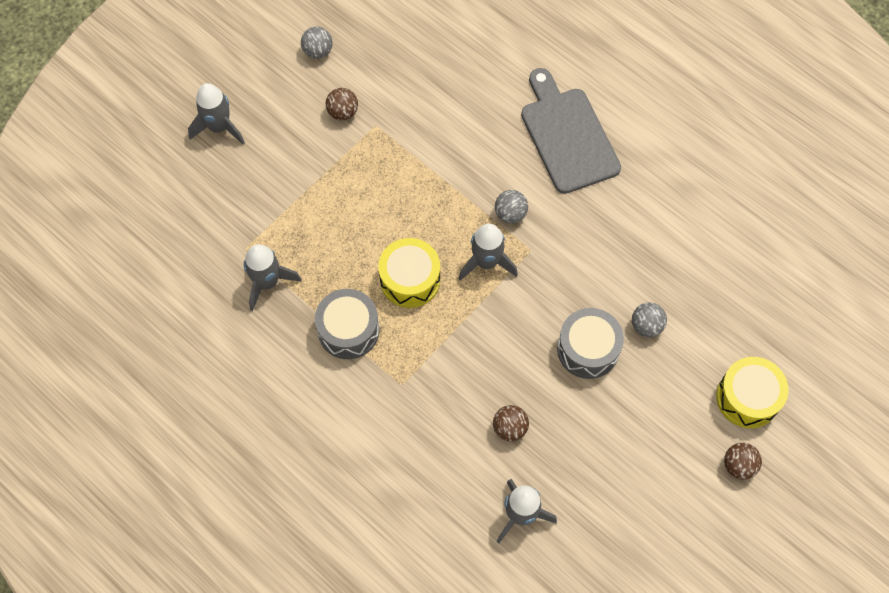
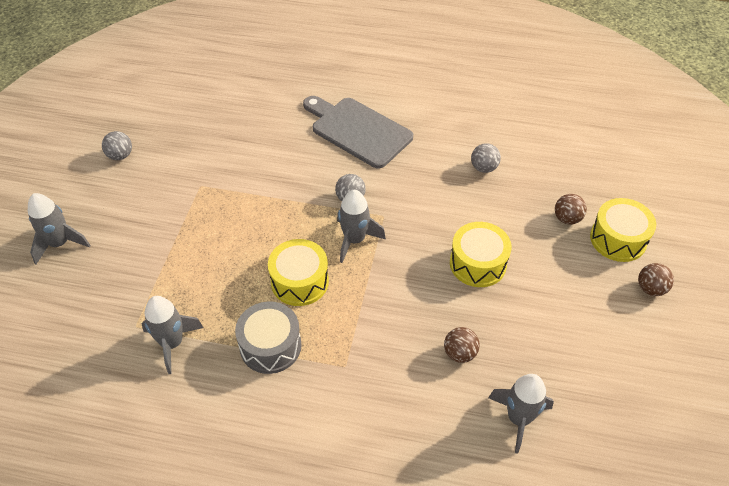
camera: 30 degrees left, 15 degrees down
(343, 112) = (167, 188): brown ball -> brown ball (567, 218)
(588, 349) = (478, 263): grey drum -> yellow drum
(646, 326) = (508, 226): grey ball -> grey ball (484, 168)

